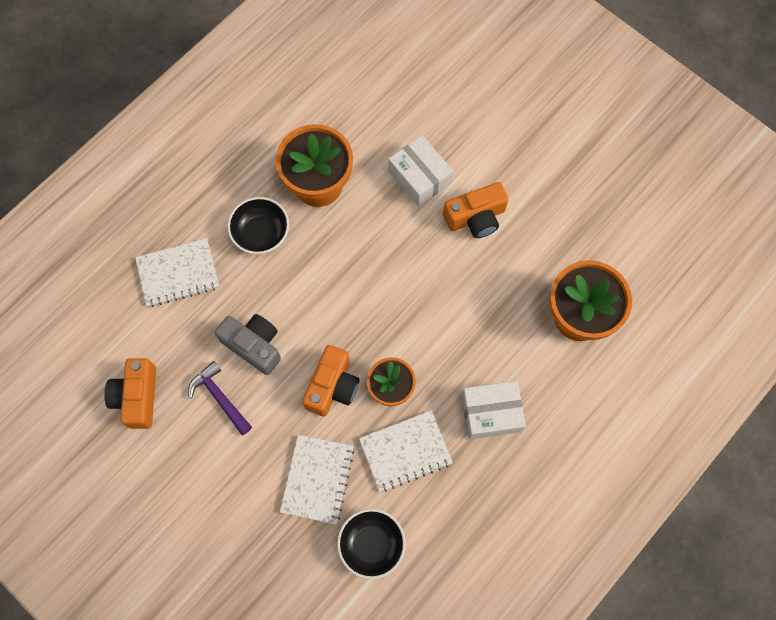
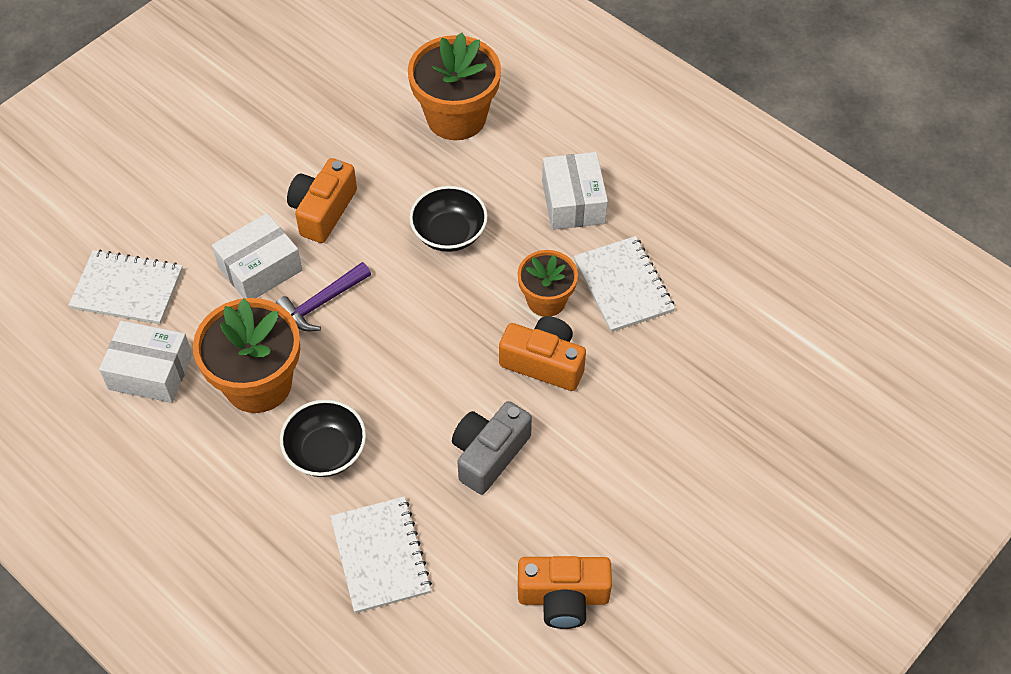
camera: 90 degrees left, 15 degrees down
(220, 398) = (562, 492): purple hammer -> purple hammer (322, 302)
(317, 479) = (663, 377): white notebook -> white notebook (127, 289)
(329, 114) = (150, 372): none -> white box
(371, 545) = (736, 319): black bowl -> black bowl (449, 233)
(476, 217) = (323, 211): orange camera -> orange camera turned 135 degrees counterclockwise

